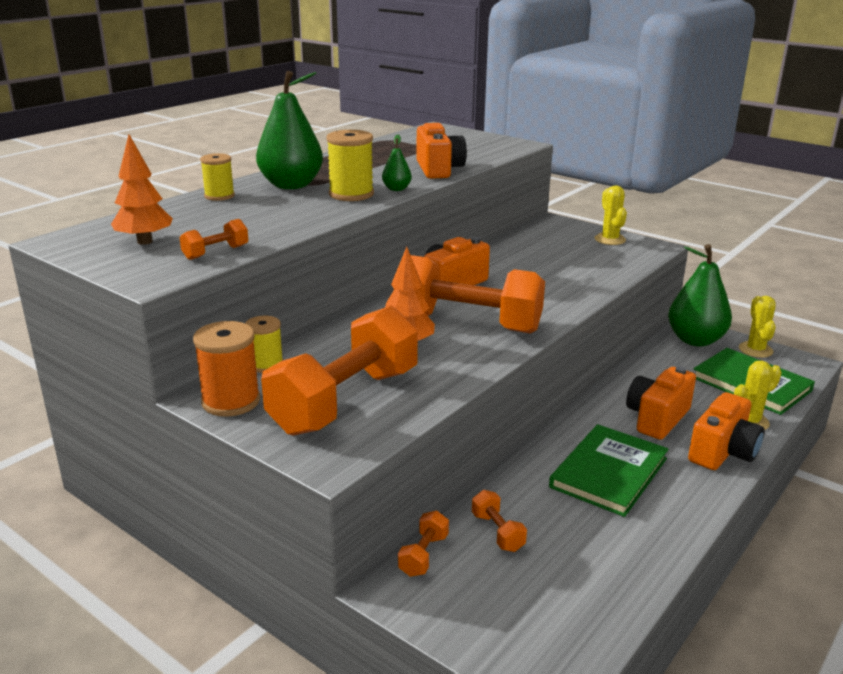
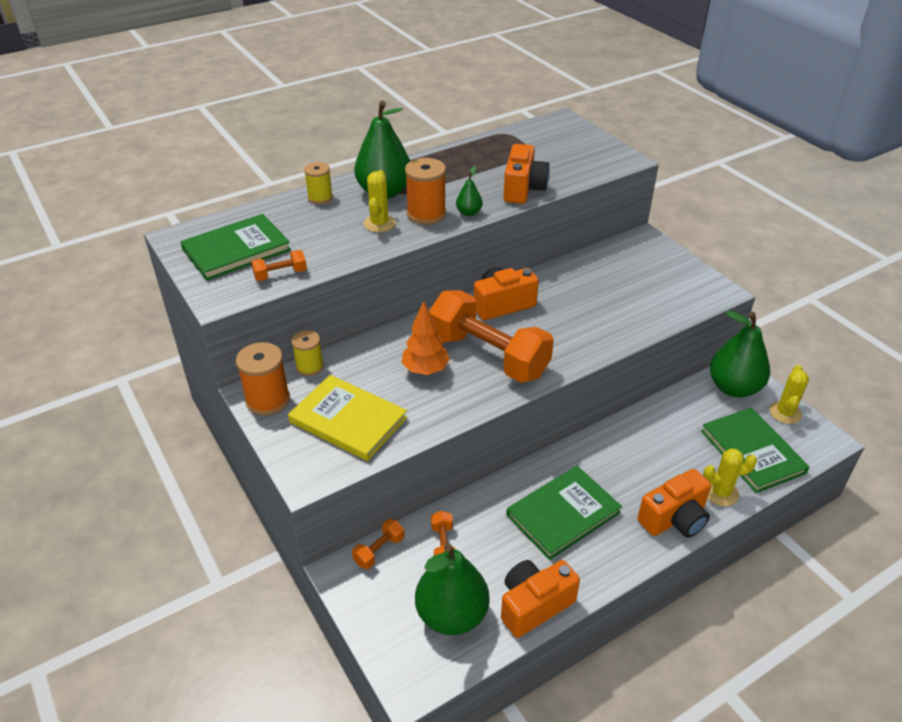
camera: 20 degrees right, 15 degrees up
(144, 242) = (236, 250): orange tree -> green book
(345, 401) = (348, 420): orange dumbbell -> yellow book
(351, 194) = (426, 214): yellow spool -> orange spool
(552, 597) = (452, 615): none -> green pear
(610, 239) = (682, 273): yellow cactus -> yellow cactus (379, 223)
(657, 418) = (639, 468): orange camera -> orange camera (534, 605)

